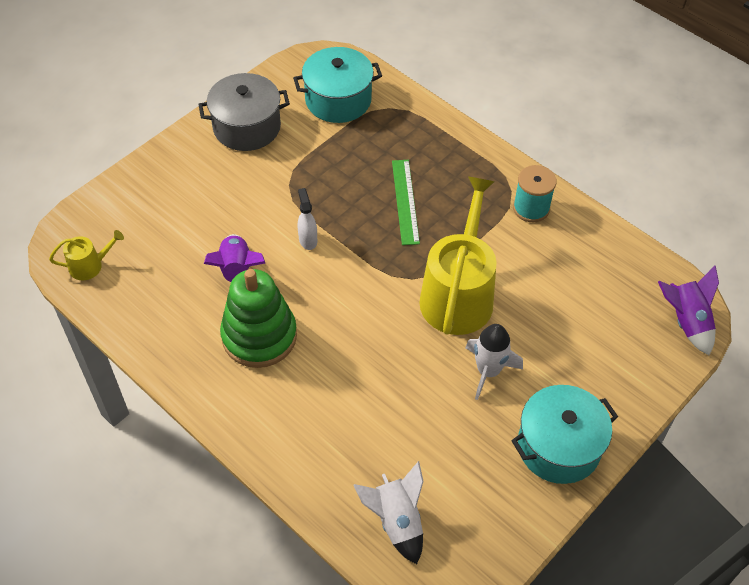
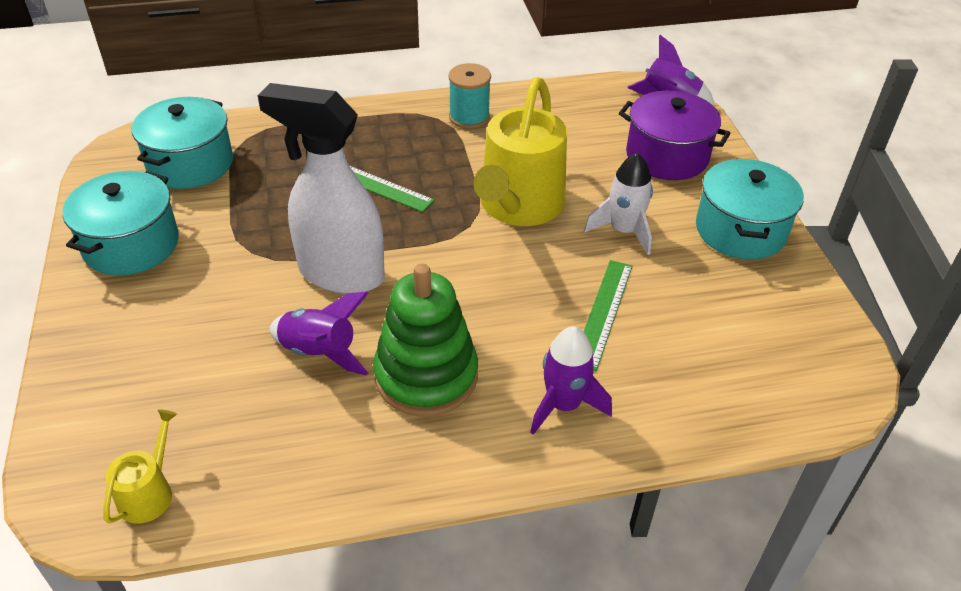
camera: 55 degrees left, 10 degrees down
(247, 127) = (131, 244): grey pot -> turquoise pot
(291, 421) = (563, 405): none -> purple rocket
(308, 239) = (340, 273): white spray bottle -> white spray bottle, size x2.49
(392, 401) = (603, 313): none -> green ruler
(396, 521) = (750, 381): white rocket -> none
(458, 294) = (518, 206): yellow watering can -> yellow watering can turned 120 degrees counterclockwise
(607, 355) = (667, 156): none -> purple pot

